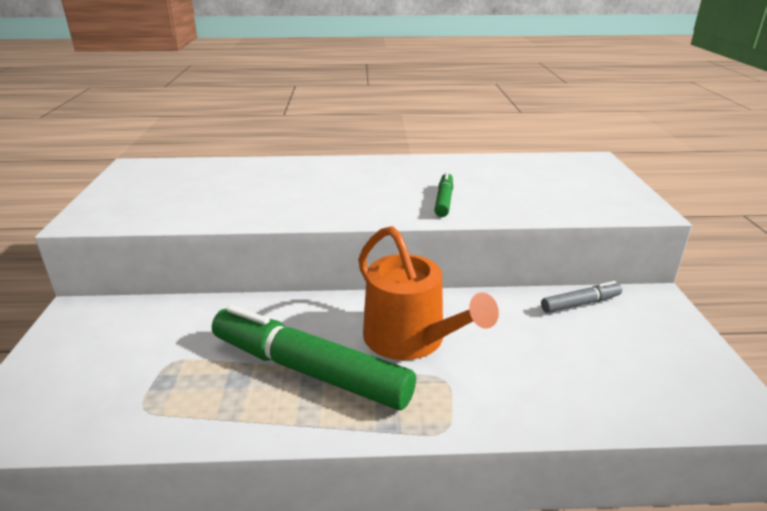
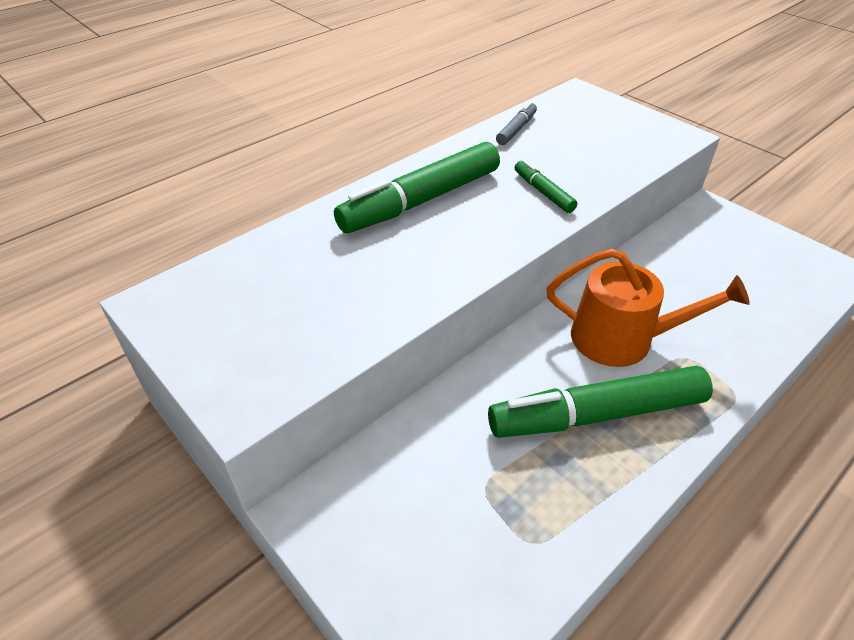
camera: 40 degrees left, 15 degrees up
(349, 176) = (421, 200): none -> green marker
(580, 303) = (677, 238): grey marker -> grey marker (516, 129)

